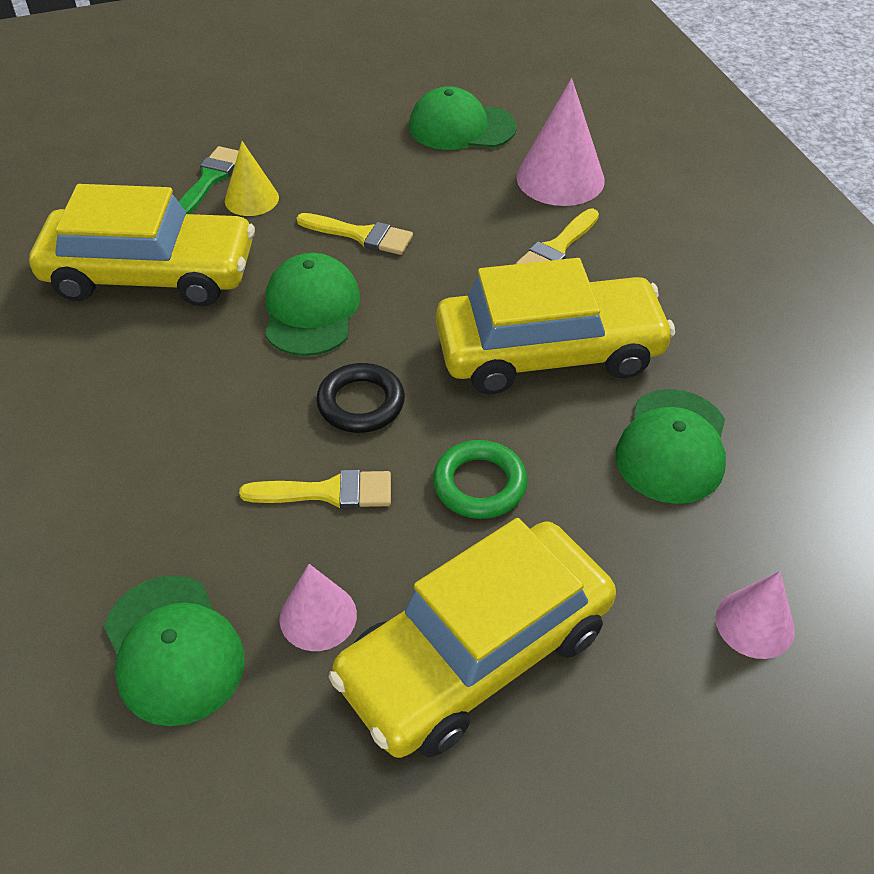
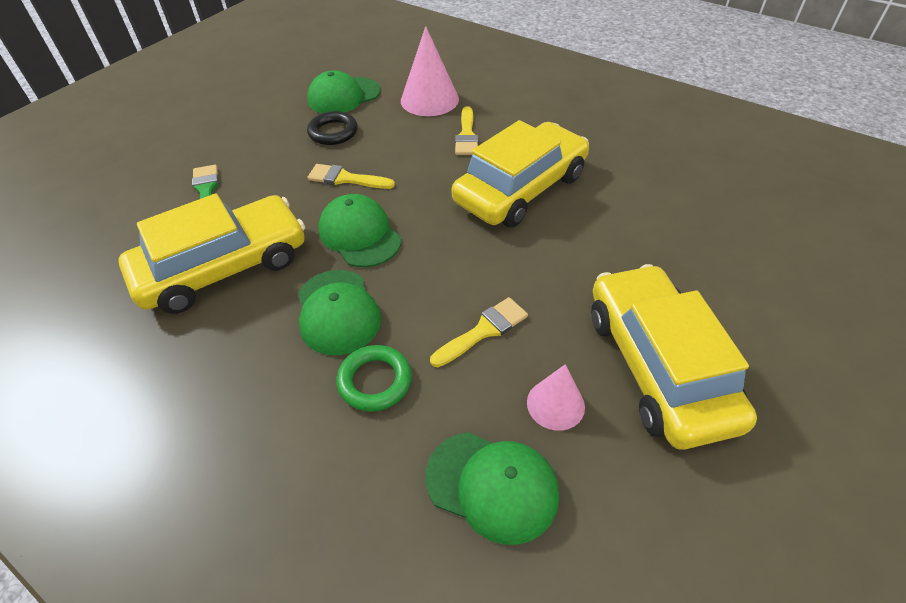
camera: 35 degrees left, 0 degrees up
(251, 199) = (249, 190): yellow cone -> none
(361, 235) = (345, 178): yellow brush -> yellow brush turned 150 degrees counterclockwise
(361, 403) = (448, 270): black ring -> black ring (333, 132)
(475, 653) = (658, 366): yellow car -> yellow car turned 150 degrees clockwise
(479, 484) = (561, 276): green ring -> green ring (375, 381)
(672, 446) = (631, 203): green cap -> green cap (337, 312)
(754, 623) = (758, 265): pink cone -> none

